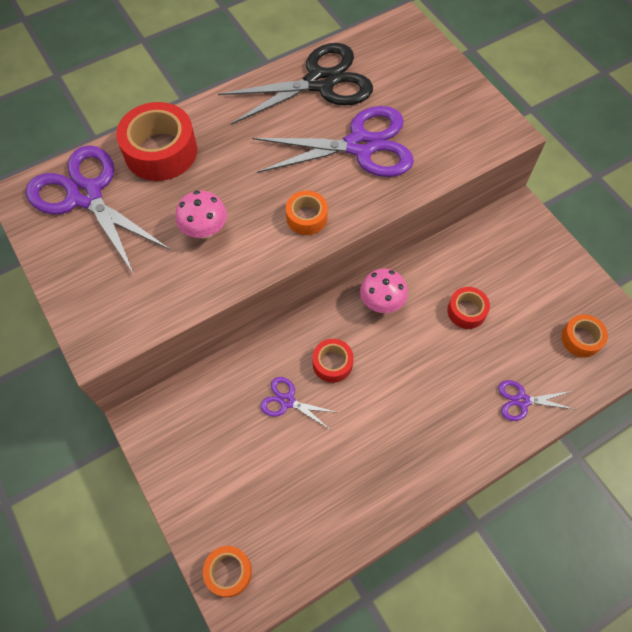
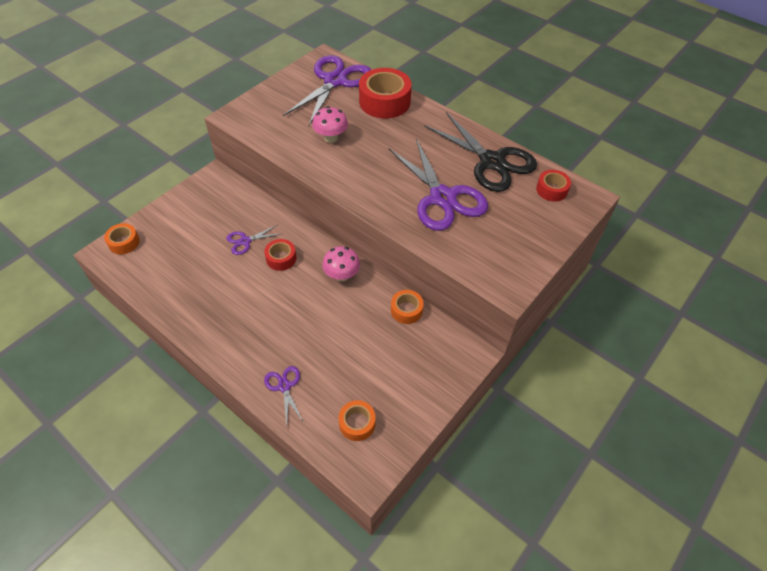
camera: 70 degrees right, 10 degrees down
(287, 401) = (245, 241): purple scissors -> purple scissors turned 120 degrees counterclockwise
(306, 217) = (362, 184): orange tape -> orange tape (406, 310)
(466, 311) = (354, 332): red tape -> red tape (551, 190)

